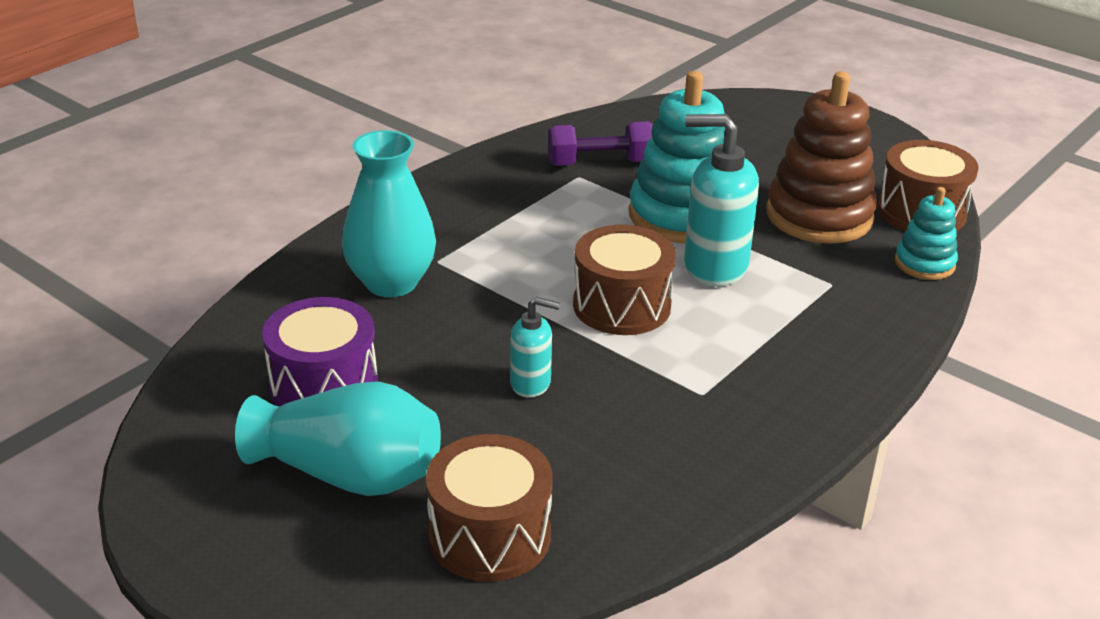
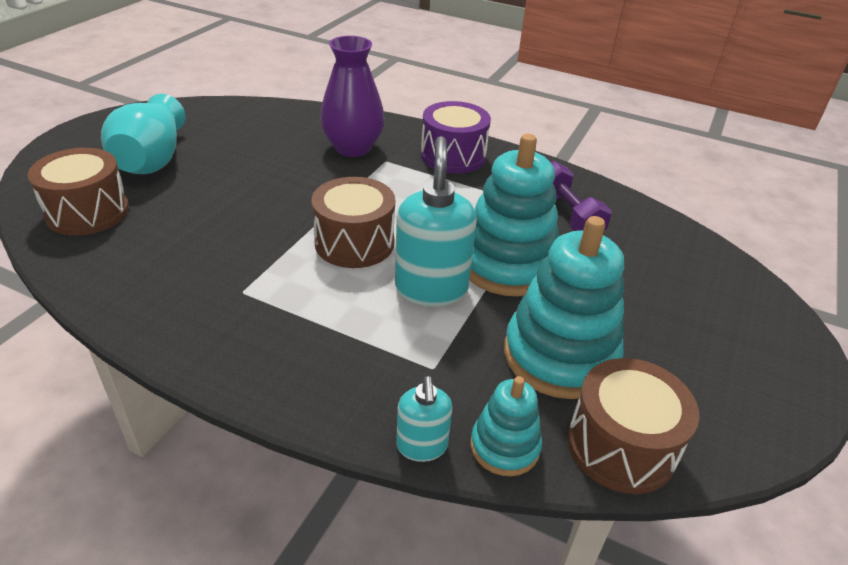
camera: 75 degrees right, 5 degrees up
(324, 386) = (237, 141): purple drum -> purple drum (453, 156)
(391, 282) = (353, 148): turquoise vase -> purple vase
(531, 383) = (247, 212): turquoise soap dispenser -> turquoise soap dispenser (422, 446)
(819, 216) = (560, 356): brown stacking toy -> turquoise stacking toy

